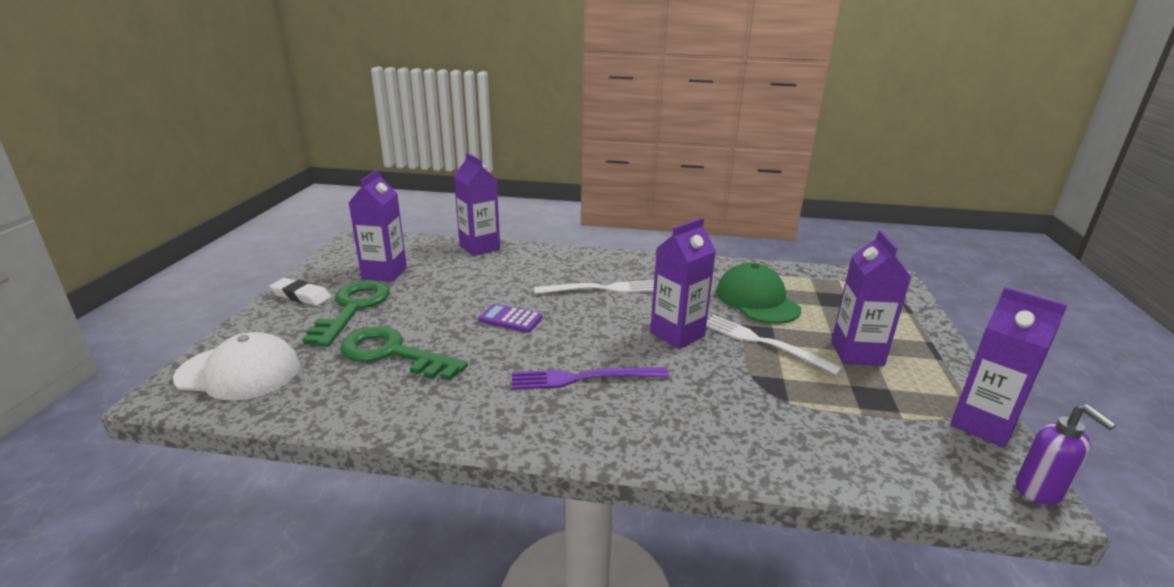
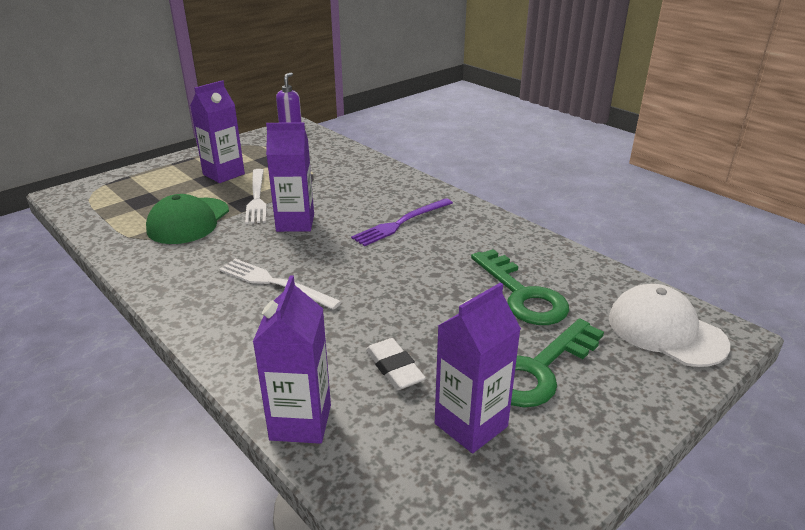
camera: 140 degrees left, 5 degrees up
(301, 296) = (598, 426): white eraser -> white eraser (394, 368)
(510, 319) = (395, 287): purple calculator -> none
(583, 378) = (401, 223): purple fork -> purple fork turned 105 degrees clockwise
(982, 425) = (254, 139): purple carton -> none

